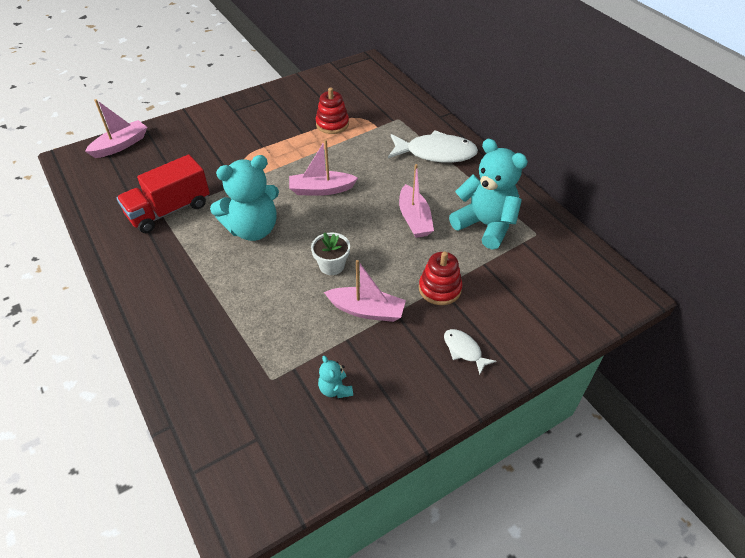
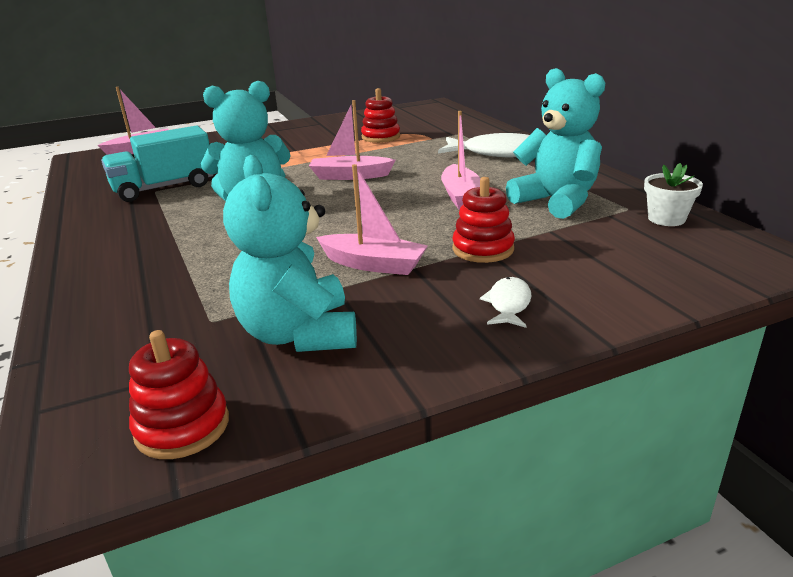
camera: 10 degrees right, 20 degrees down
(169, 210) = (164, 188): red truck -> turquoise truck
(289, 477) = (182, 427): none -> red stacking toy
(332, 265) = (340, 228): white flower pot -> white flower pot (666, 219)
(335, 389) = (299, 334): turquoise teddy bear -> turquoise teddy bear, size x2.30
(464, 350) = (508, 304): white fish -> white fish turned 45 degrees clockwise

